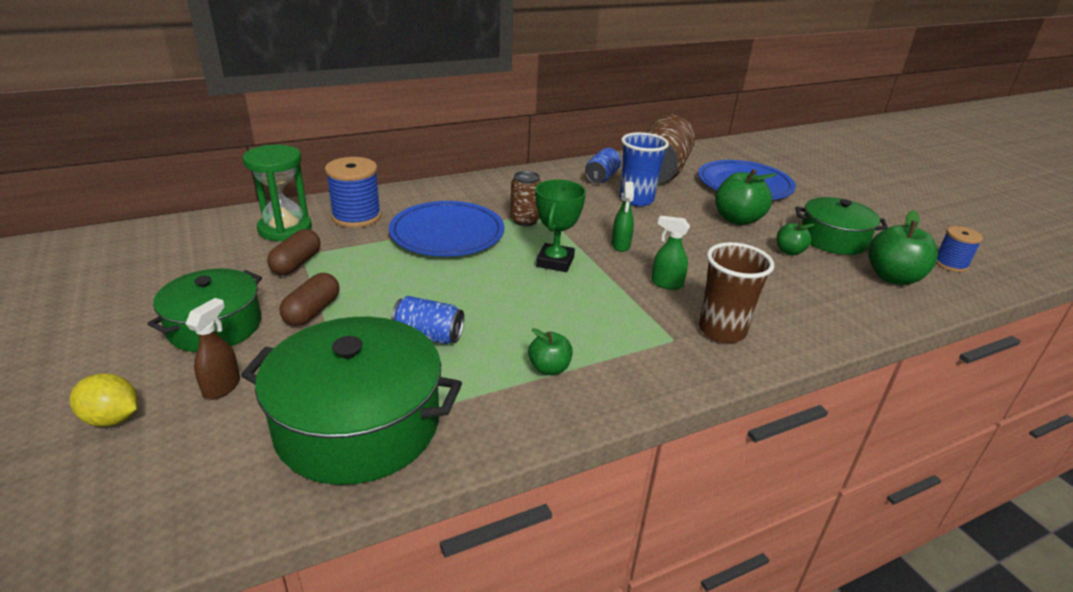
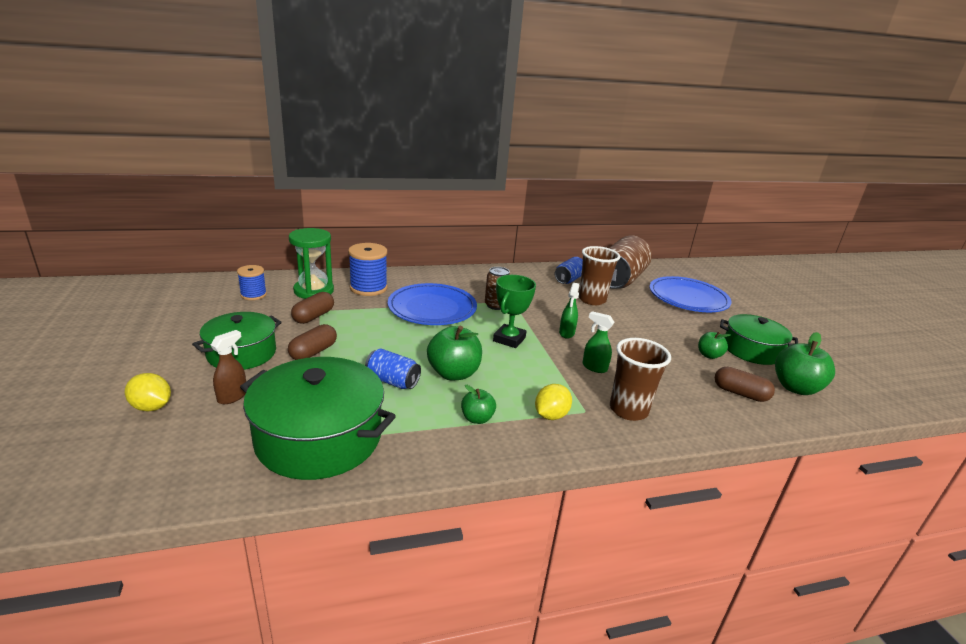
camera: 10 degrees right, 5 degrees down
(635, 351) = (551, 415): none -> yellow lemon
(636, 199) = (592, 300): blue cup -> brown cup
(737, 219) = (672, 325): green apple -> green apple (453, 373)
(837, 292) = (740, 393): none -> brown capsule
(950, 264) = (854, 383): blue spool -> blue spool (253, 295)

